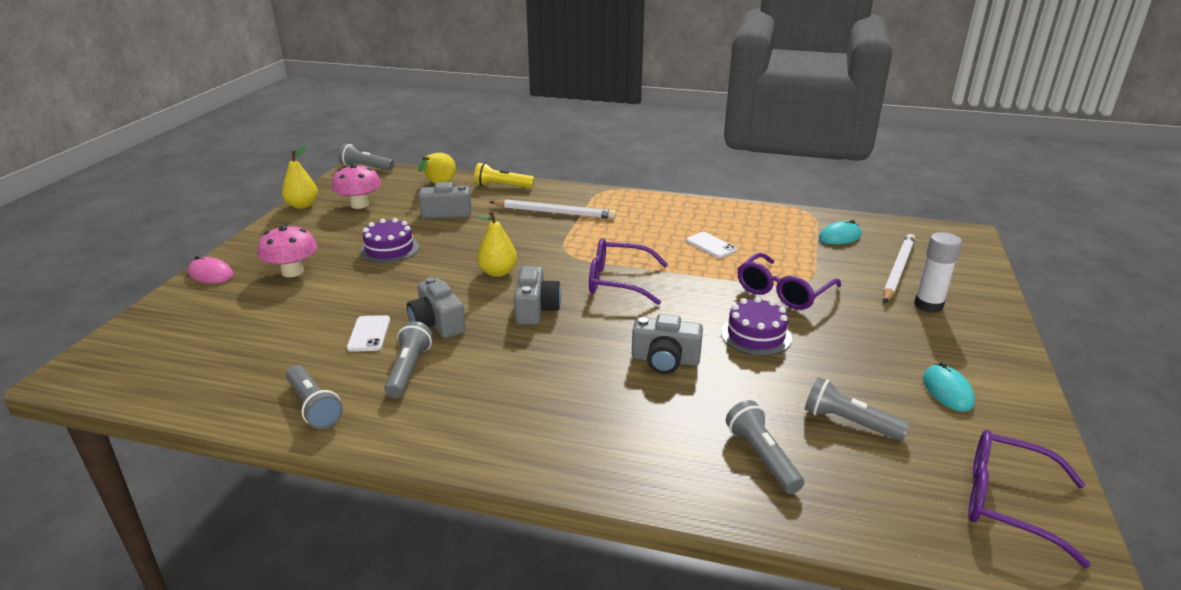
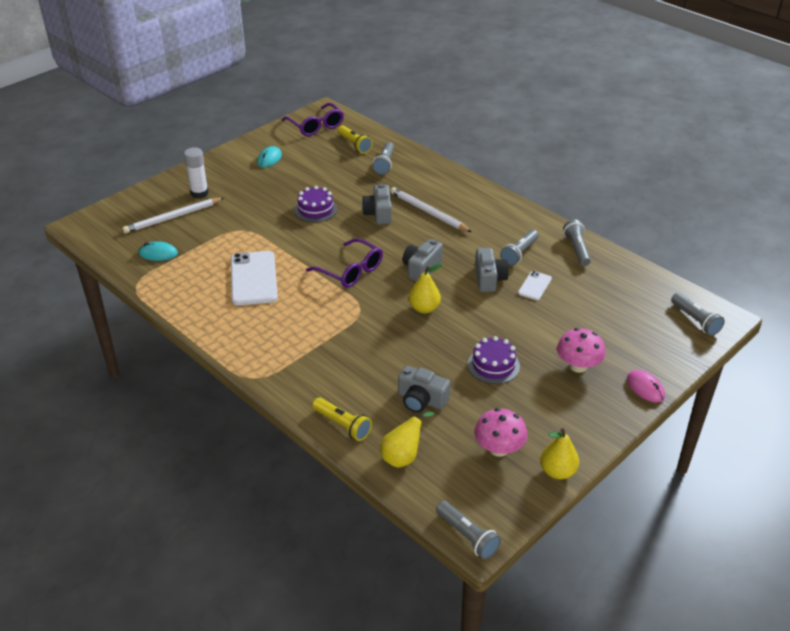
camera: 150 degrees left, 10 degrees up
(555, 212) = (328, 362): white pencil -> white pencil (428, 212)
(665, 360) = (378, 213): grey camera -> grey camera turned 135 degrees counterclockwise
(711, 245) = (253, 278): white phone -> white phone, size x1.97
(783, 292) = (262, 228): purple glasses -> none
(849, 422) = (331, 162): grey flashlight -> grey flashlight (695, 320)
(871, 482) = (354, 145): none -> yellow flashlight

